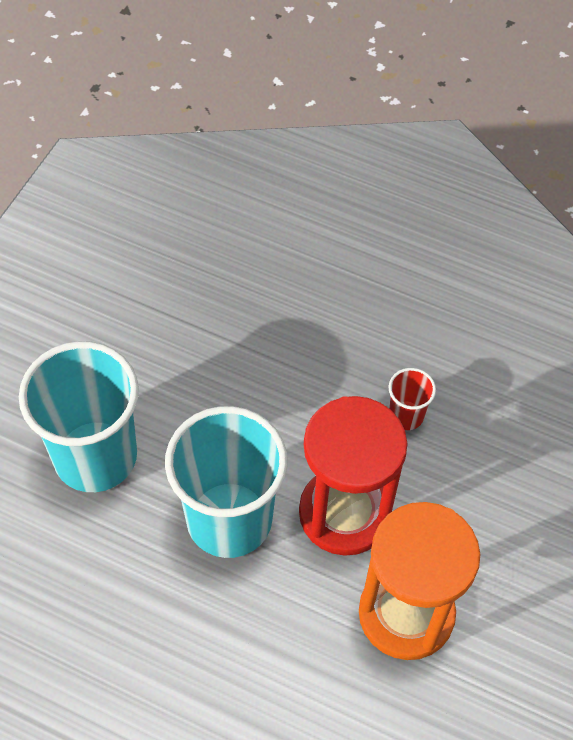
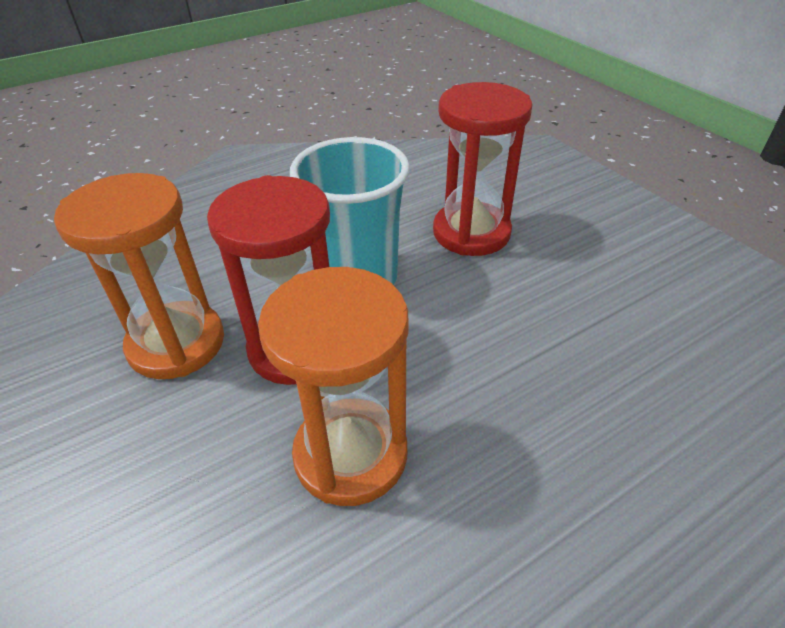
camera: 125 degrees right, 15 degrees down
(95, 456) = (471, 232): turquoise cup -> red hourglass
(406, 415) = (350, 454): red cup -> orange hourglass

